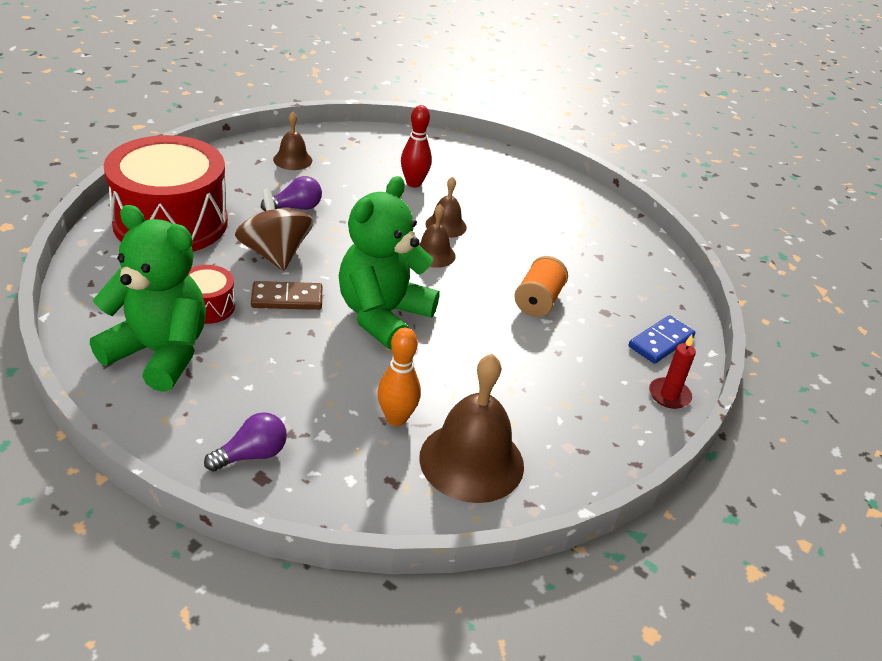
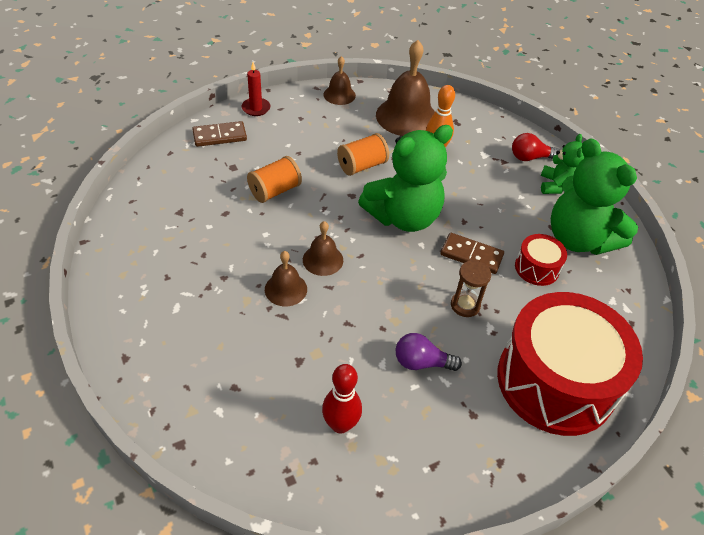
camera: 150 degrees left, 10 degrees up
(199, 419) = (557, 186): none -> green teddy bear
(252, 455) = (530, 157): purple light bulb -> red light bulb
(275, 254) = (465, 305): brown spinning top -> brown hourglass
(292, 160) = (390, 453): brown bell -> brown bell (339, 95)
(413, 183) = (273, 361): red bowling pin -> red bowling pin (340, 424)
(473, 360) = (362, 166): none -> orange spool
(660, 342) = (219, 136): blue domino -> brown domino

